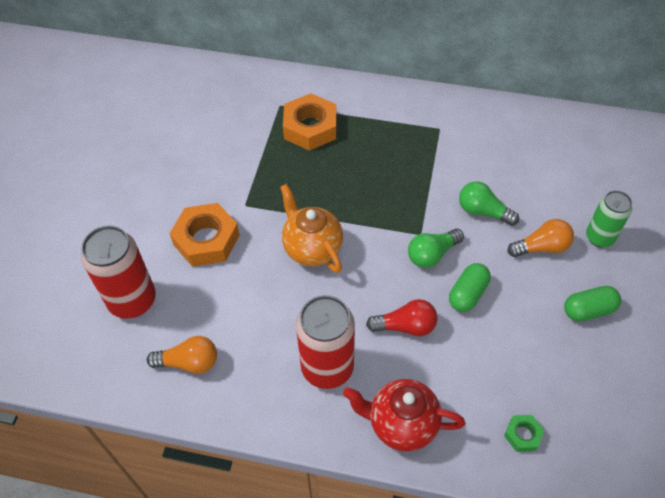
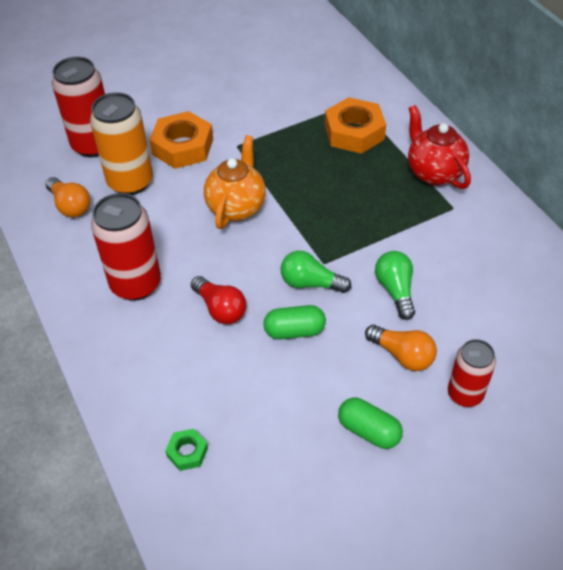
camera: 50 degrees right, 5 degrees down
(208, 301) = (130, 182): none -> orange can
(401, 424) = (125, 361): red teapot -> red teapot (433, 173)
(599, 237) = (465, 394): green can -> red can

